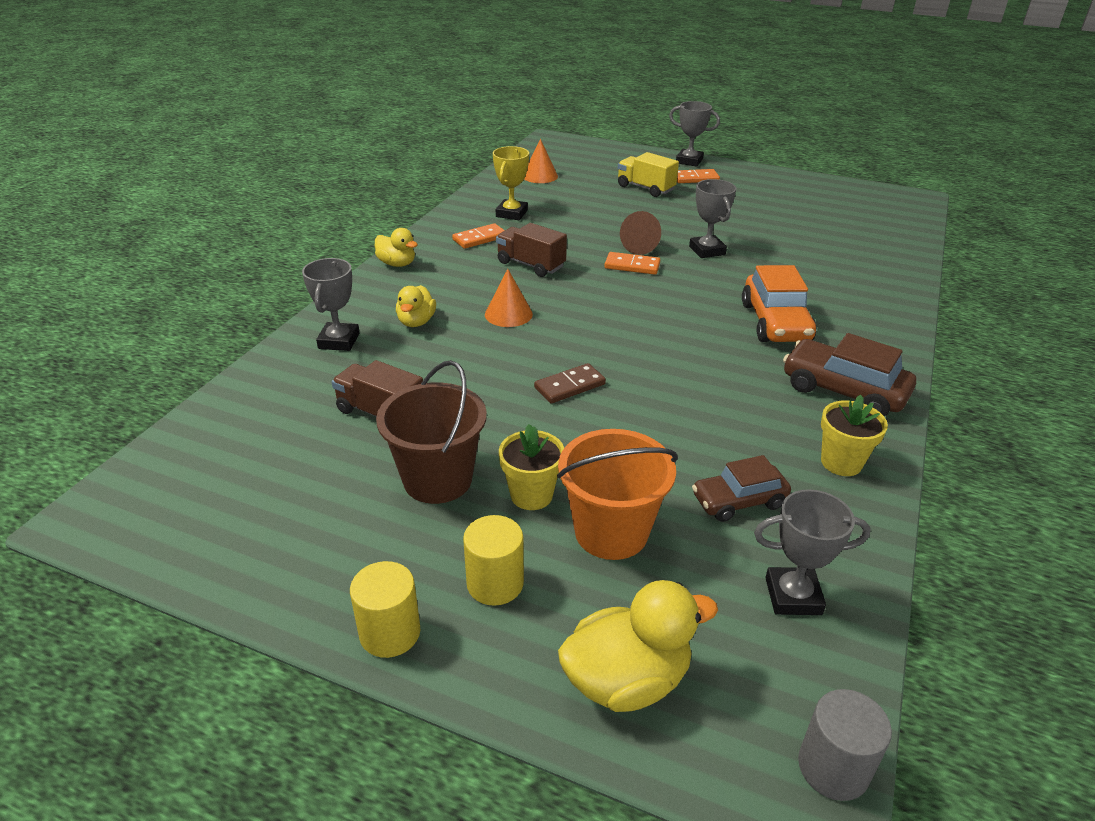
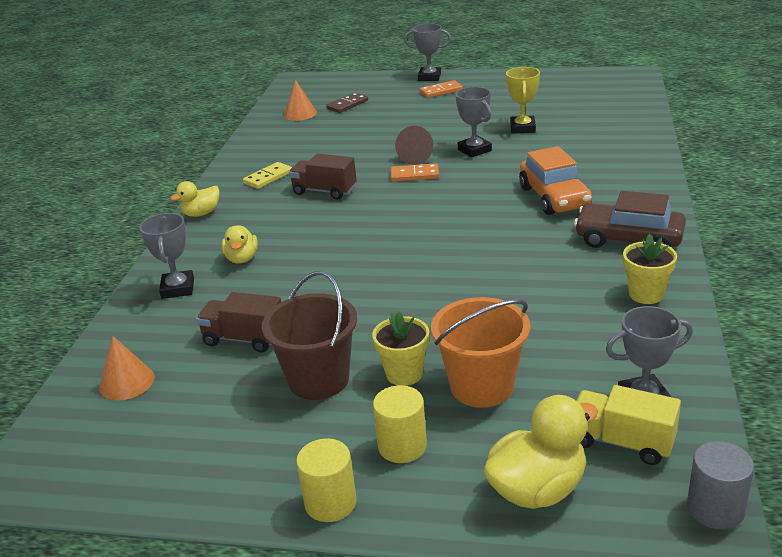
camera: 10 degrees left, 5 degrees down
(397, 264) = (201, 213): yellow duck -> yellow duck turned 120 degrees clockwise
(480, 238) = (268, 177): orange domino -> yellow domino
(508, 314) = (322, 236): orange cone -> orange cone (127, 382)
(511, 213) = (288, 151): yellow trophy -> yellow trophy (522, 128)
(569, 386) = (401, 283): brown domino -> brown domino (347, 105)
(645, 188) = (400, 107): yellow truck -> yellow truck (622, 442)
(739, 501) = (576, 340): brown car -> none

